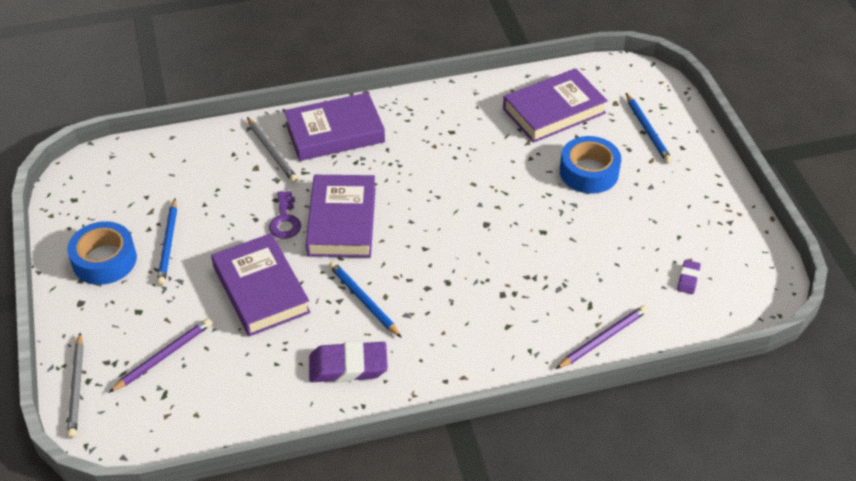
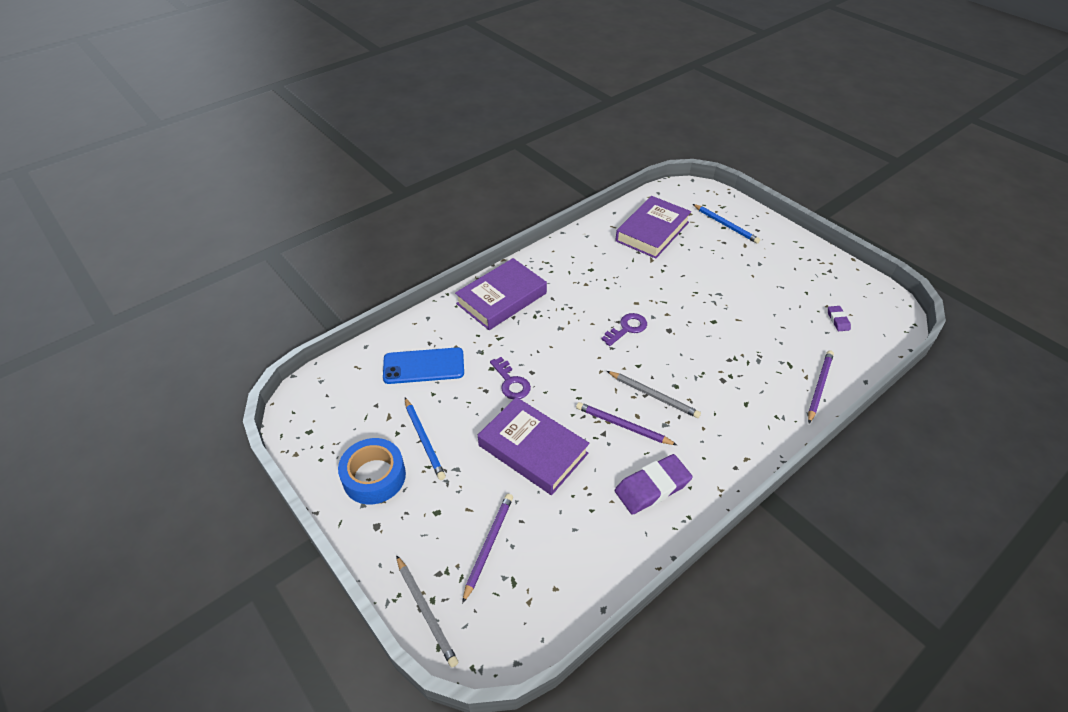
camera: 25 degrees left, 0 degrees up
(213, 175) = (423, 366): none -> blue phone
(272, 151) = (461, 330): grey pencil -> grey pencil (653, 395)
(342, 221) = (558, 367): purple book -> none
(363, 300) = (623, 426): blue pencil -> purple pencil
(442, 207) = (627, 328): none -> purple key
(589, 172) = (710, 267): blue tape -> none

